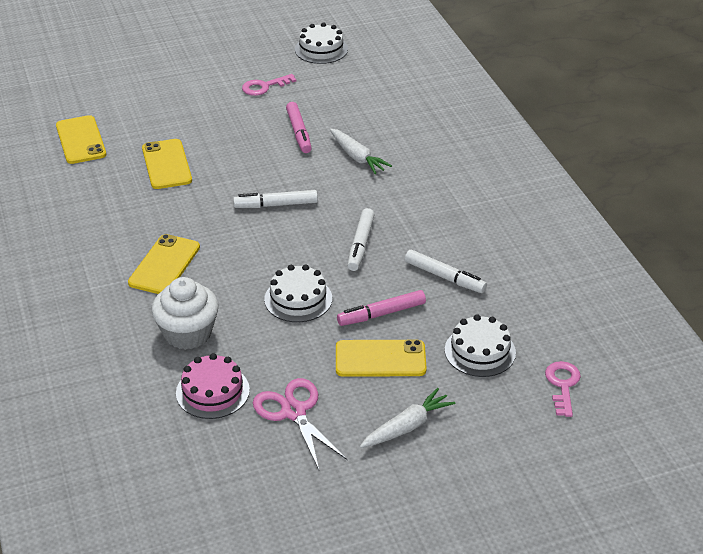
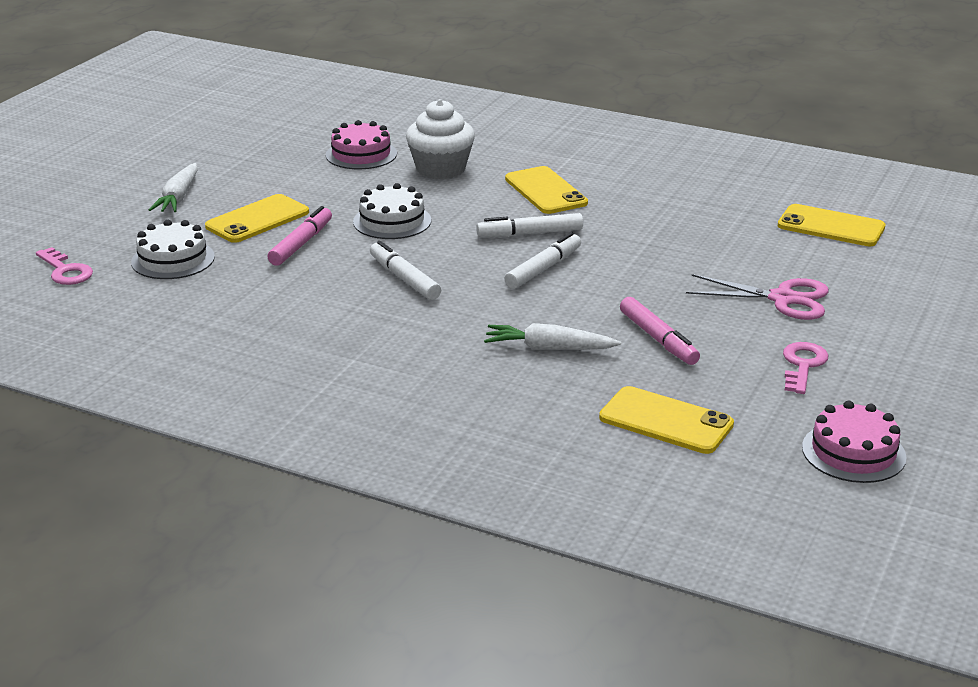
camera: 135 degrees right, 10 degrees down
(167, 164) = (712, 248): yellow phone -> yellow phone (666, 421)
(294, 412) = (281, 170): pink scissors -> pink scissors (783, 299)
(299, 132) = (658, 339): pink marker -> pink marker turned 150 degrees counterclockwise
(321, 49) = (853, 452): white cake -> pink cake
(444, 277) = (281, 293): white marker -> white marker (530, 234)

